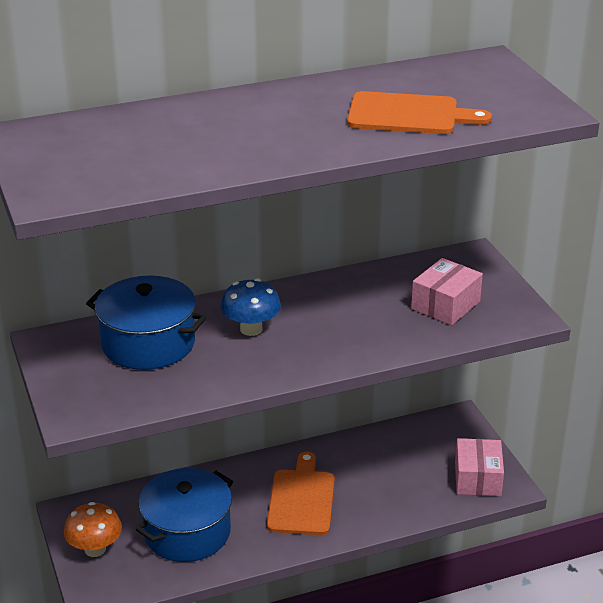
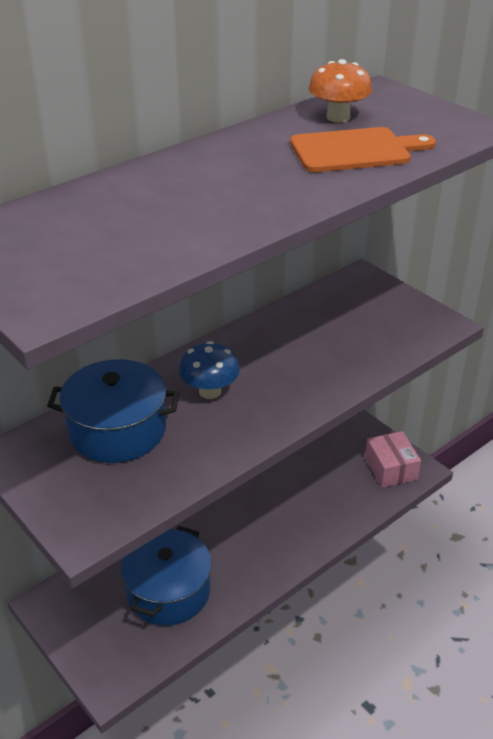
camera: 20 degrees left, 5 degrees up
(95, 549) = (88, 635): orange mushroom -> orange mushroom (338, 117)
(301, 499) = (255, 528): orange cutting board -> none
(445, 305) = (369, 328): pink box -> none

